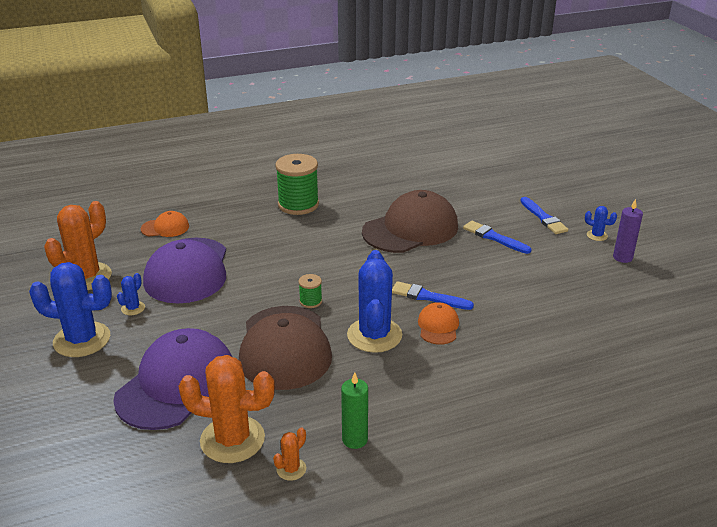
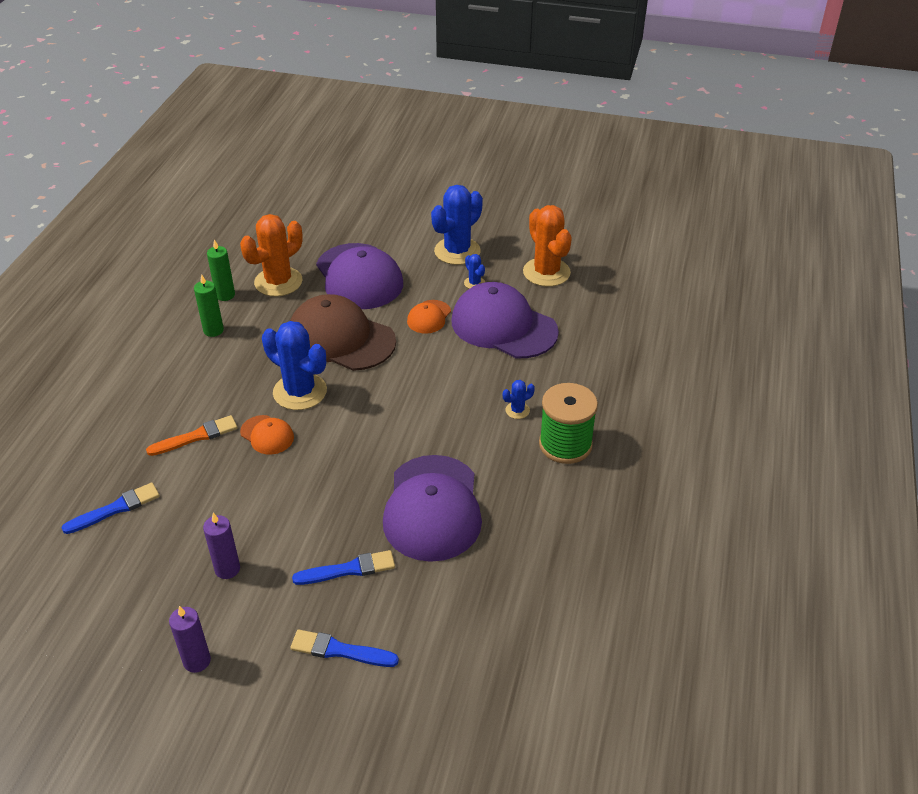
camera: 125 degrees right, 10 degrees up
(165, 228) = (595, 337): orange cap -> orange cap (429, 317)
(291, 469) = (225, 295): orange cactus -> green candle
(310, 301) = (383, 377): green spool -> none
(410, 229) = (432, 508): brown cap -> purple cap
(428, 297) = (310, 452): blue brush -> blue brush (115, 508)
(486, 362) = (196, 436): none -> orange brush
(560, 280) = (227, 569): none -> purple candle
(597, 235) = (255, 674): blue cactus -> blue cactus (517, 410)

